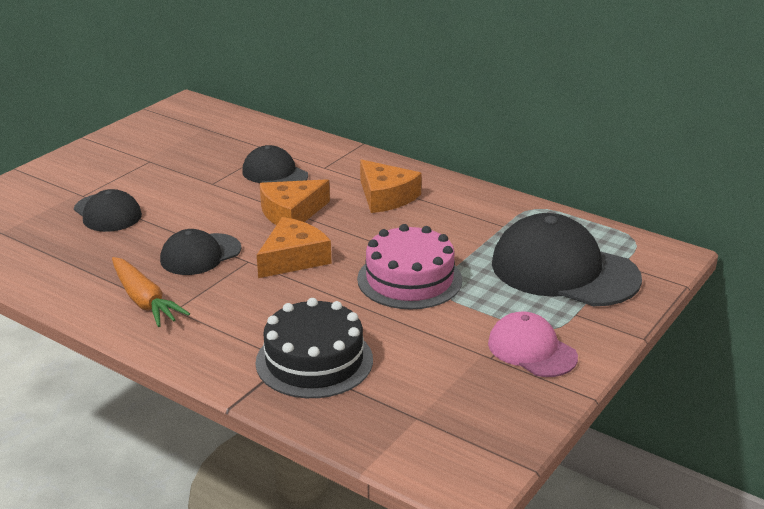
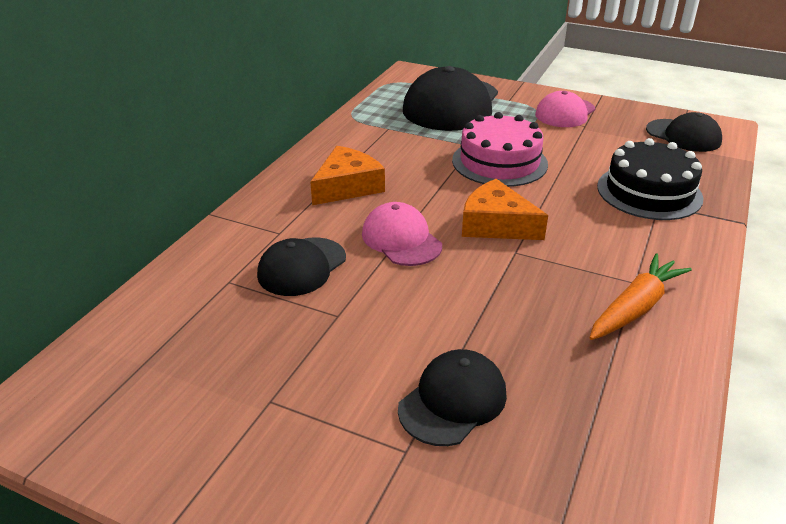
camera: 100 degrees left, 5 degrees up
(200, 255) = (520, 287): black cap -> black cap (683, 136)
(291, 213) = (401, 239): orange cheese -> pink cap

